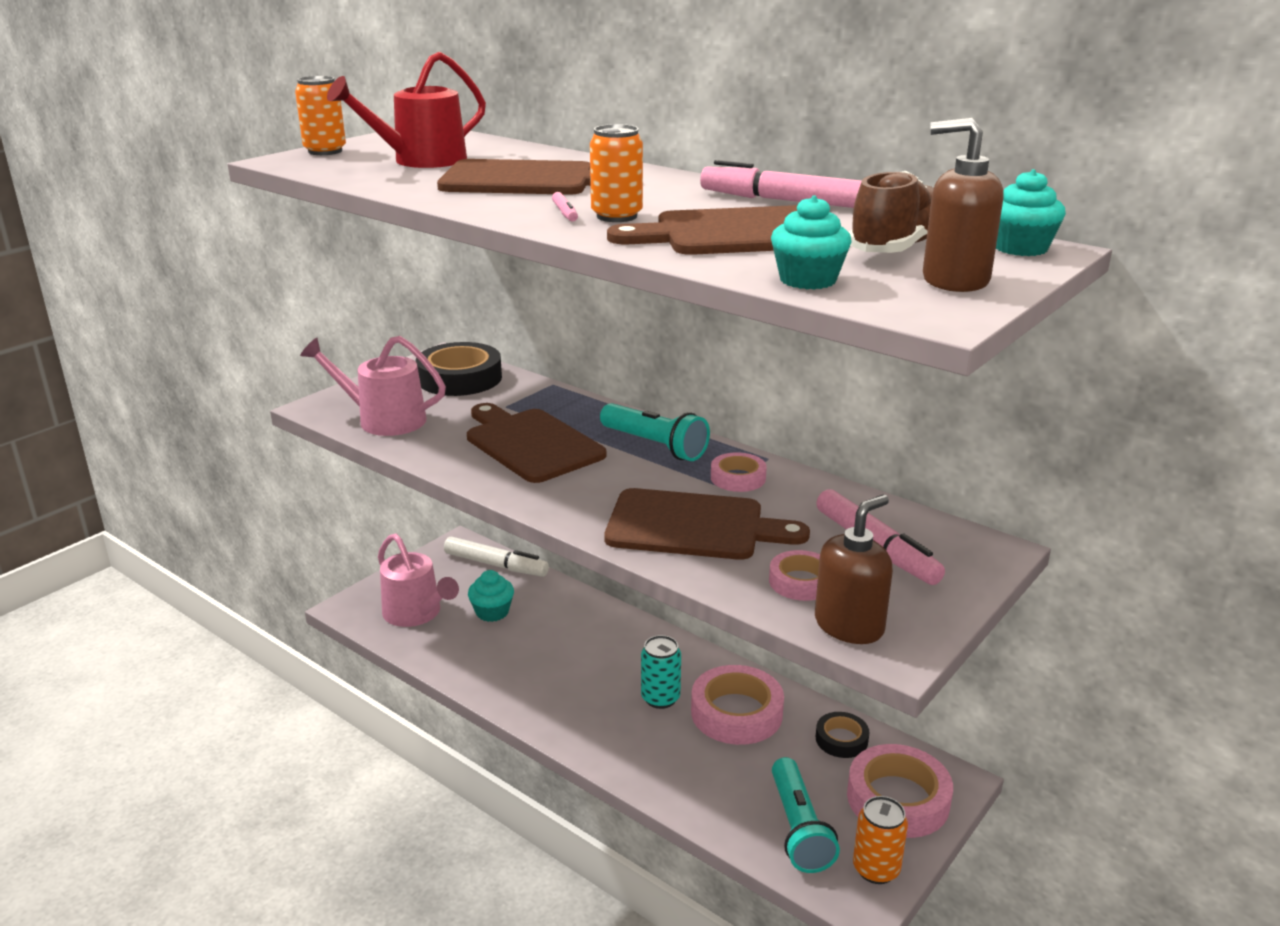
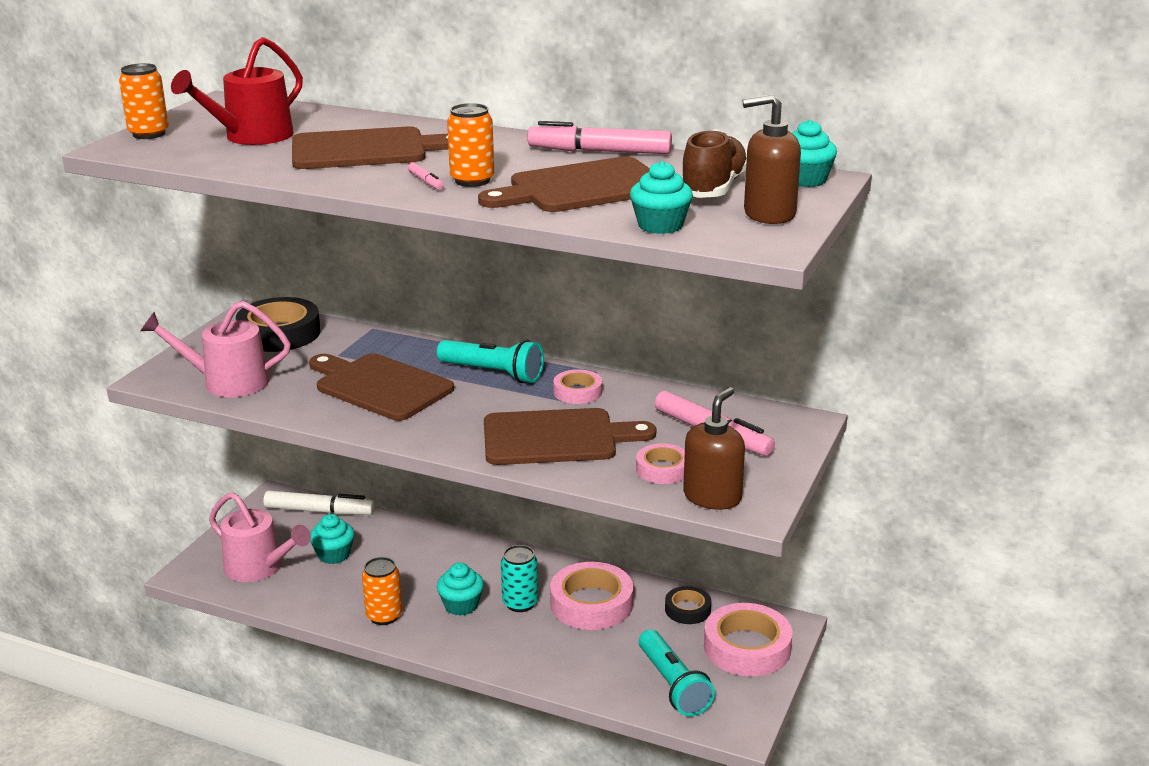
camera: 15 degrees left, 0 degrees up
(598, 689) = (461, 605): none -> turquoise cupcake
(876, 869) = (744, 703): orange can -> orange can (384, 616)

